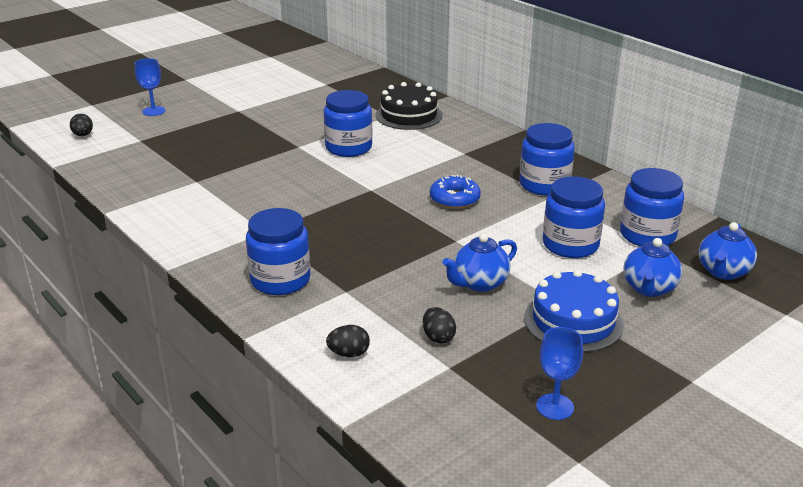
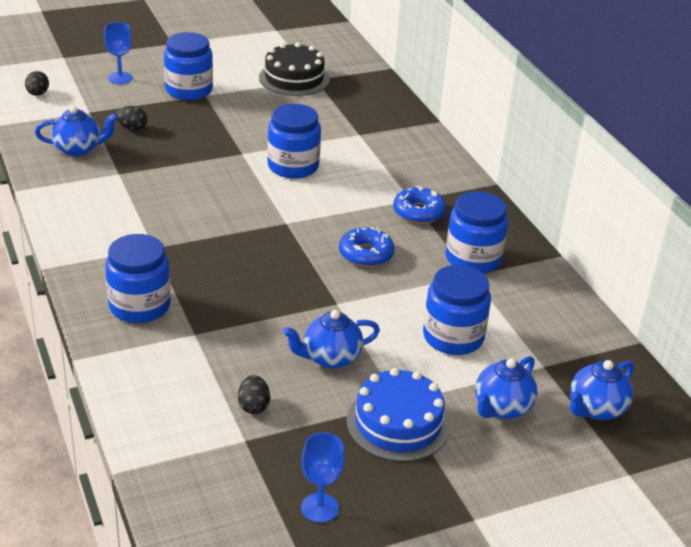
camera: 15 degrees right, 5 degrees up
(147, 170) = (78, 149): none -> blue teapot
(349, 354) = (159, 401): black egg -> black egg (132, 128)
(409, 115) = (381, 138): black cake -> black cake (294, 78)
(476, 161) = (418, 212): none -> blue donut
(647, 235) = (544, 346): blue jar -> blue jar (189, 90)

